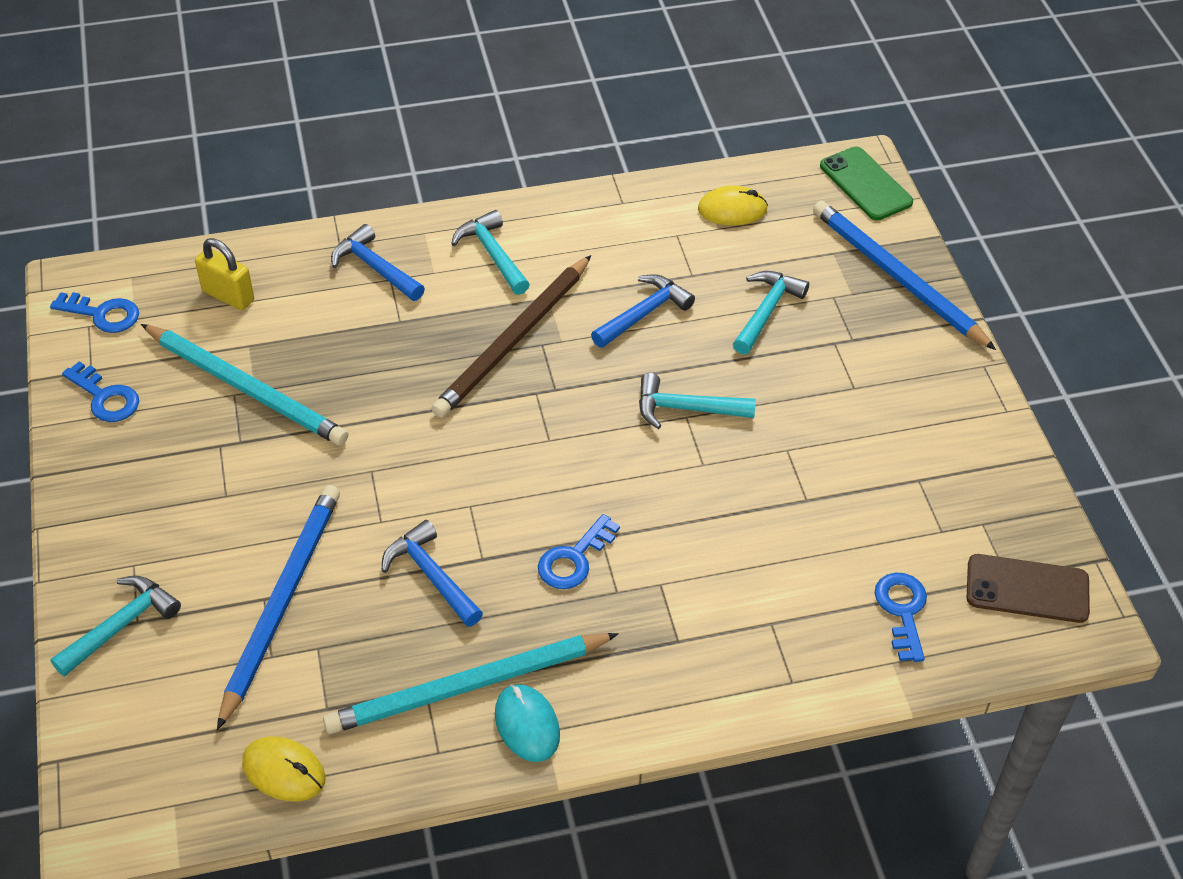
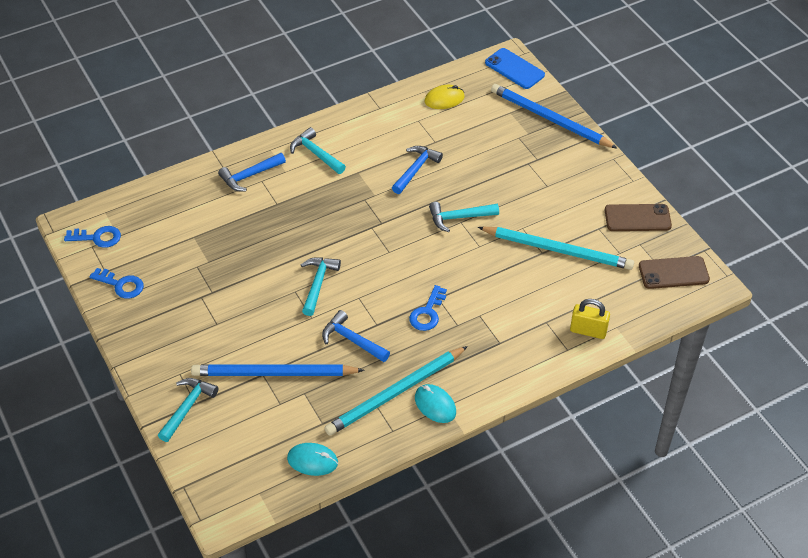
camera: 15 degrees left, 0 degrees up
(228, 296) = (169, 211): yellow padlock -> yellow padlock (588, 331)
(246, 388) = (203, 261): turquoise pencil -> turquoise pencil (558, 250)
(281, 602) = (274, 373): blue pencil -> blue pencil turned 90 degrees counterclockwise
(284, 771) = (312, 461): yellow mouse -> turquoise mouse
(375, 268) = (249, 176): blue hammer -> blue hammer turned 60 degrees counterclockwise
(513, 340) = (347, 201): brown pencil -> none
(766, 311) = (484, 153): turquoise hammer -> turquoise hammer (318, 283)
(865, 184) = (514, 69): green phone -> blue phone
(902, 611) = (612, 299): blue key -> none
(993, 477) = (637, 218): none -> brown phone

